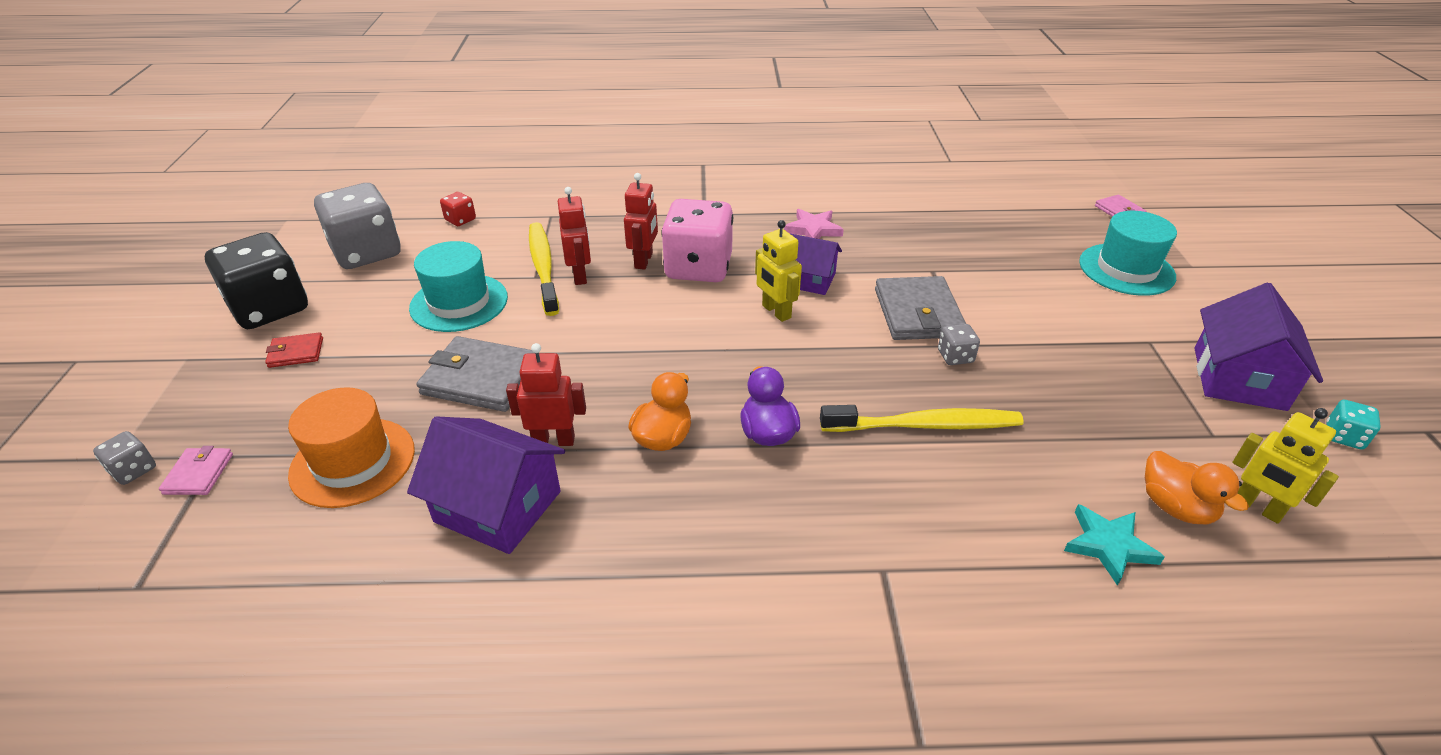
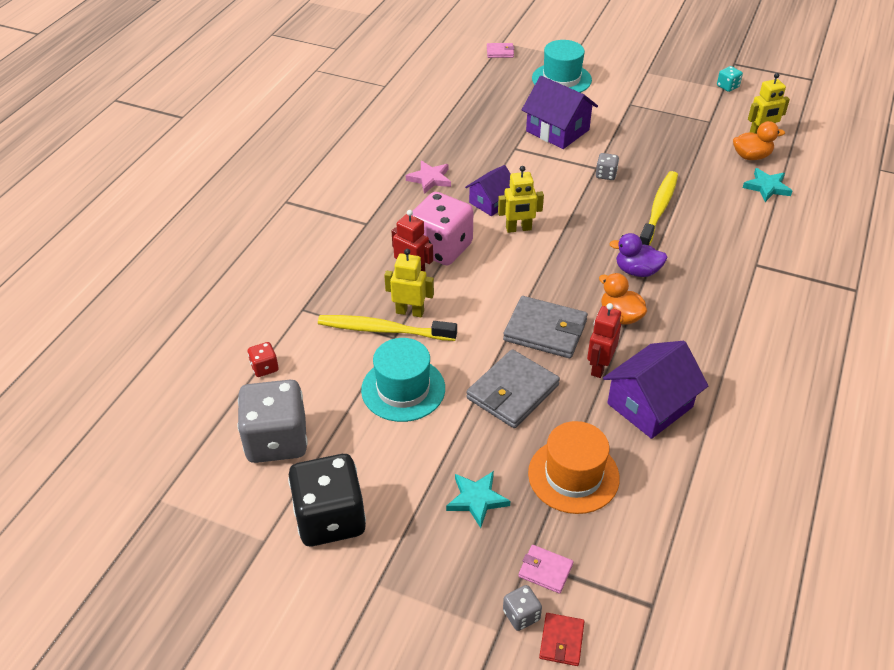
camera: 65 degrees left, 5 degrees up
(296, 352) = (414, 502): red wallet -> red wallet (561, 641)
(304, 394) = (477, 499): none -> turquoise star
(580, 276) = (410, 312): red robot -> yellow robot
(917, 313) = (556, 172): grey wallet -> grey wallet (545, 330)
(1238, 378) = (673, 92): purple house -> purple house (557, 130)

